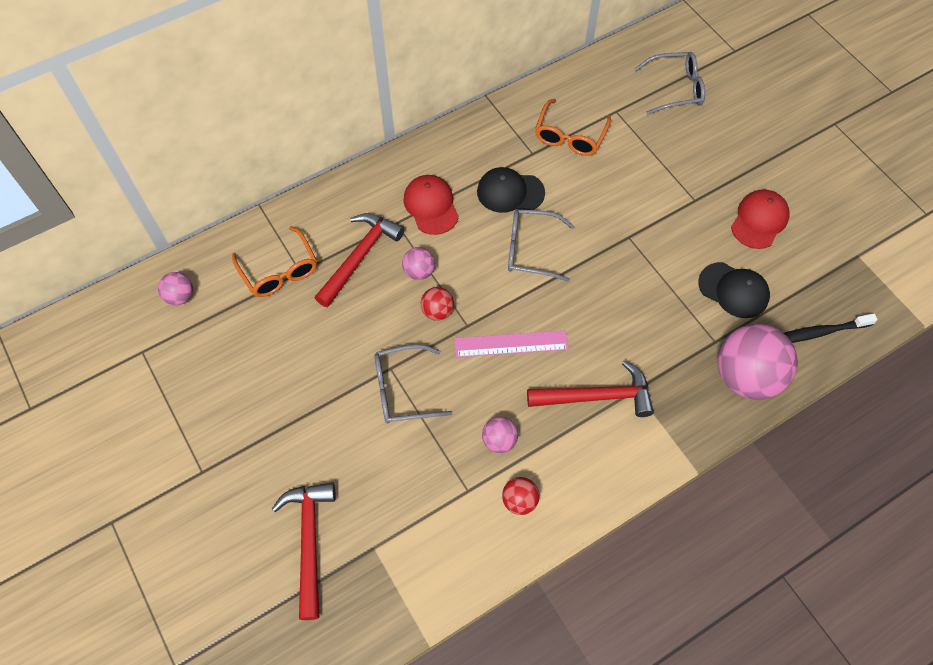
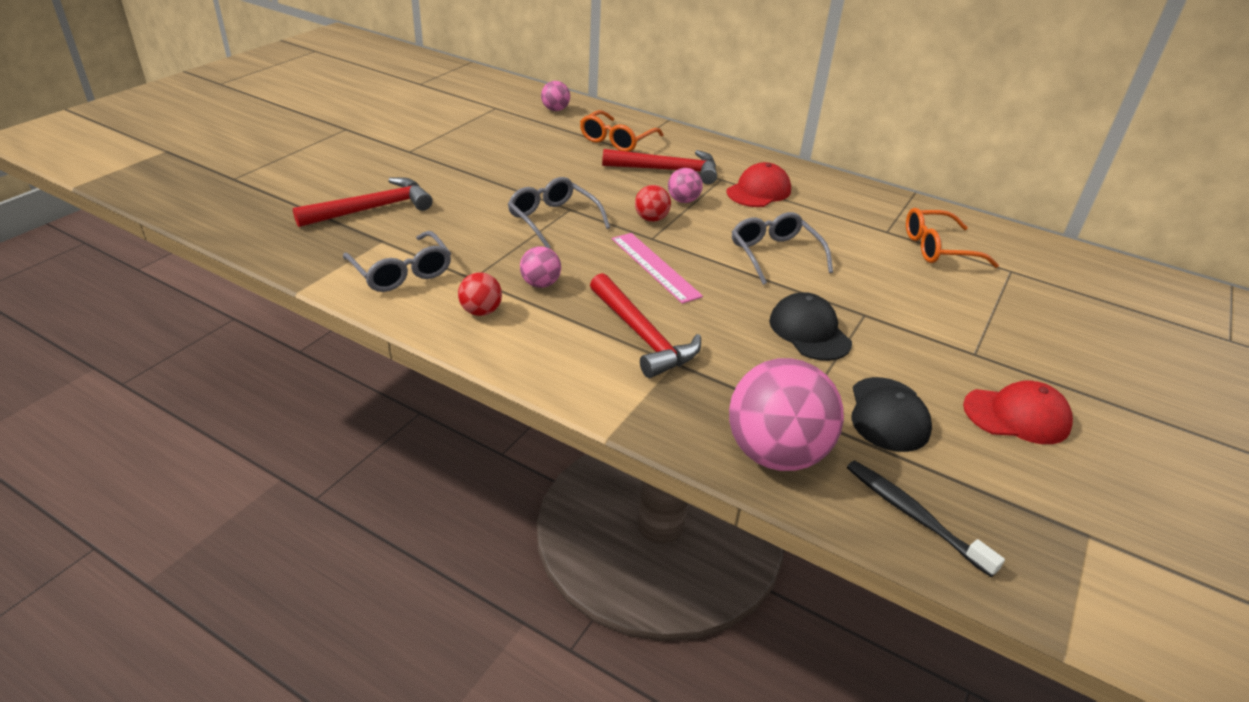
camera: 60 degrees right, 25 degrees down
(510, 192) = (826, 228): black cap -> black cap (809, 331)
(675, 89) = (1103, 305): grey glasses -> grey glasses (401, 272)

